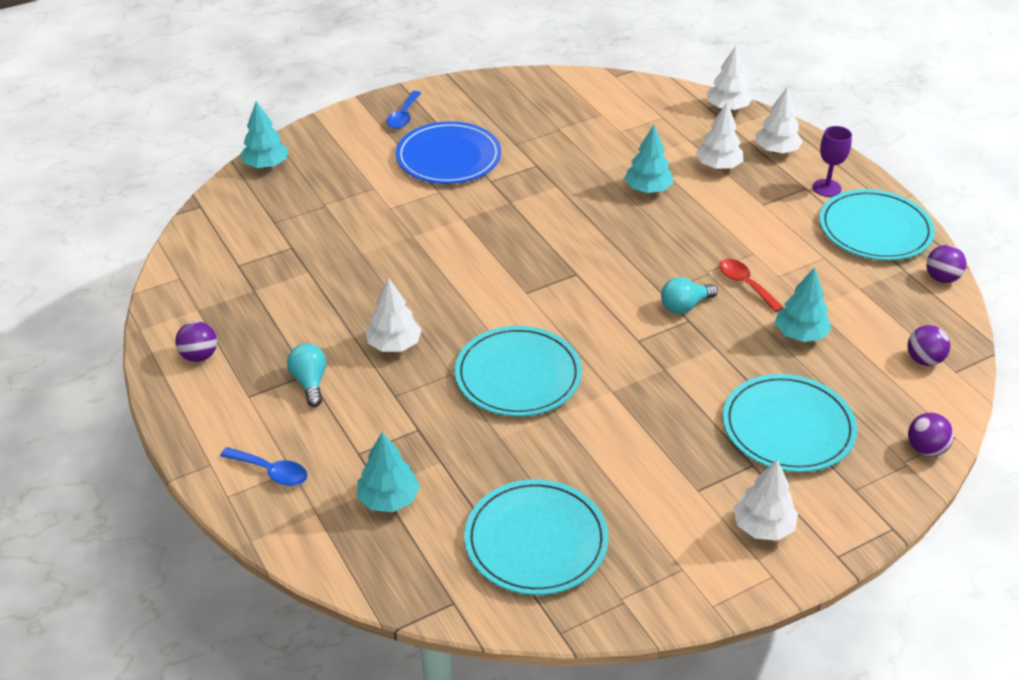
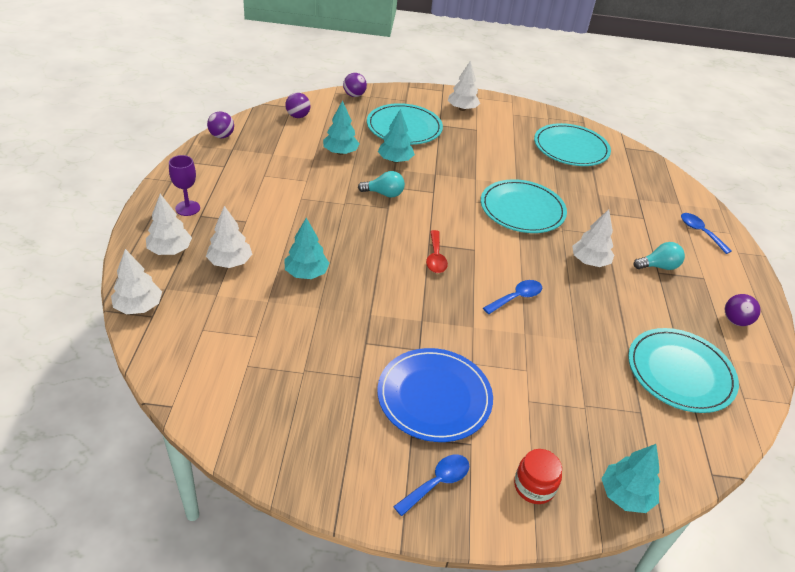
camera: 150 degrees left, 0 degrees up
(310, 382) = (658, 266): turquoise light bulb -> turquoise light bulb turned 120 degrees counterclockwise
(335, 142) = (534, 486): none -> red jar
(388, 499) = (636, 192): turquoise tree -> turquoise tree (395, 160)
(443, 264) = (516, 297): none -> blue spoon
(745, 284) = (332, 186): red spoon -> red spoon (435, 258)
(875, 229) = (207, 173): turquoise plate -> turquoise plate (680, 372)

